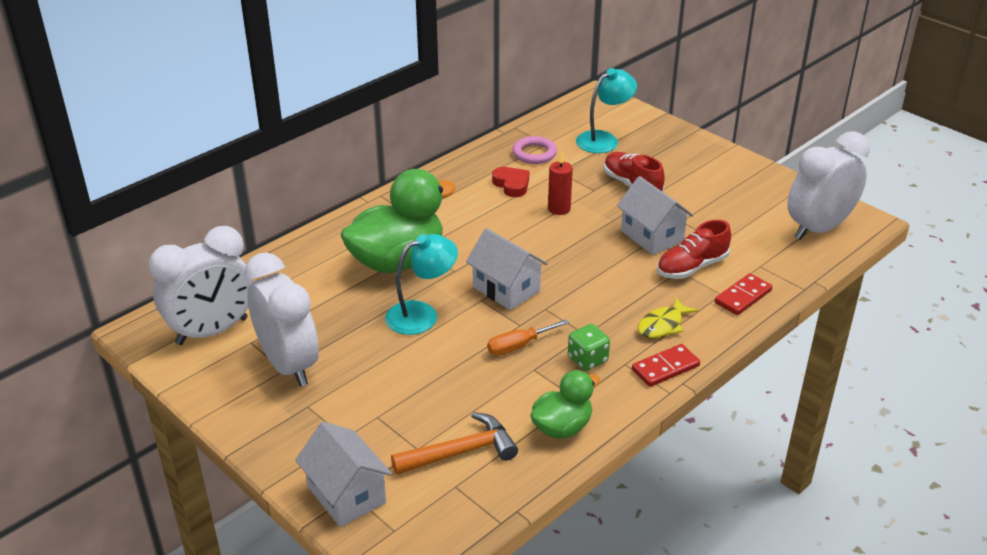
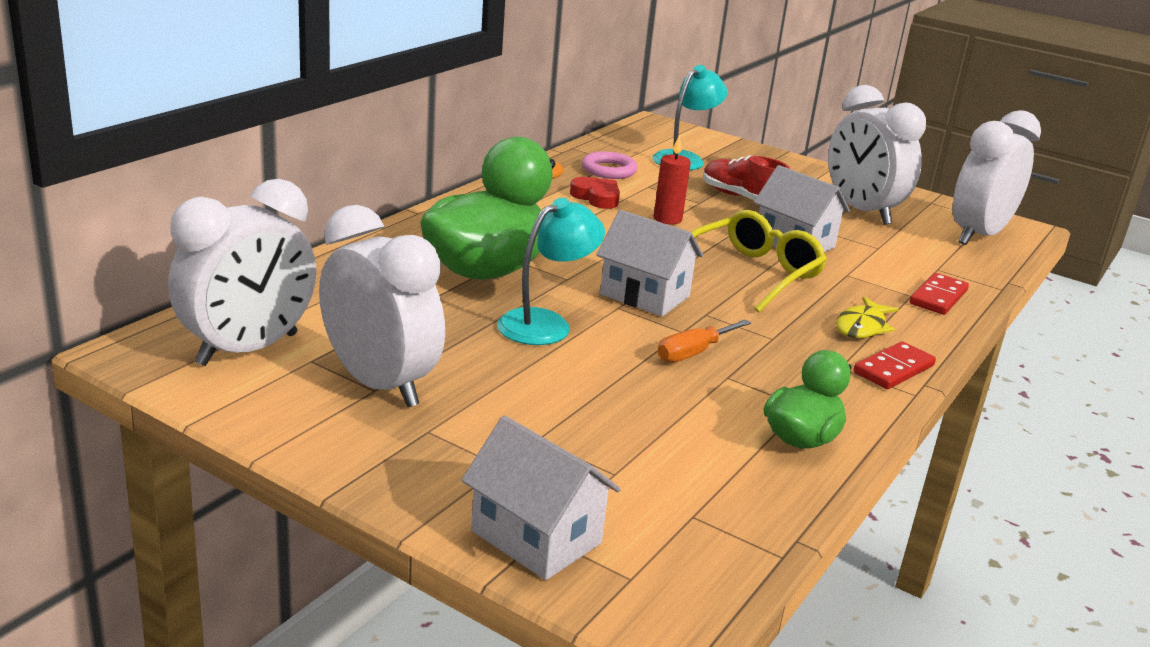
camera: 15 degrees left, 10 degrees down
(461, 452) = (679, 474): orange hammer -> none
(587, 359) = (791, 364): green dice -> none
(601, 268) = (752, 273): none -> yellow glasses
(692, 267) = (860, 271): red shoe -> none
(728, 200) = (861, 211): none -> white clock

